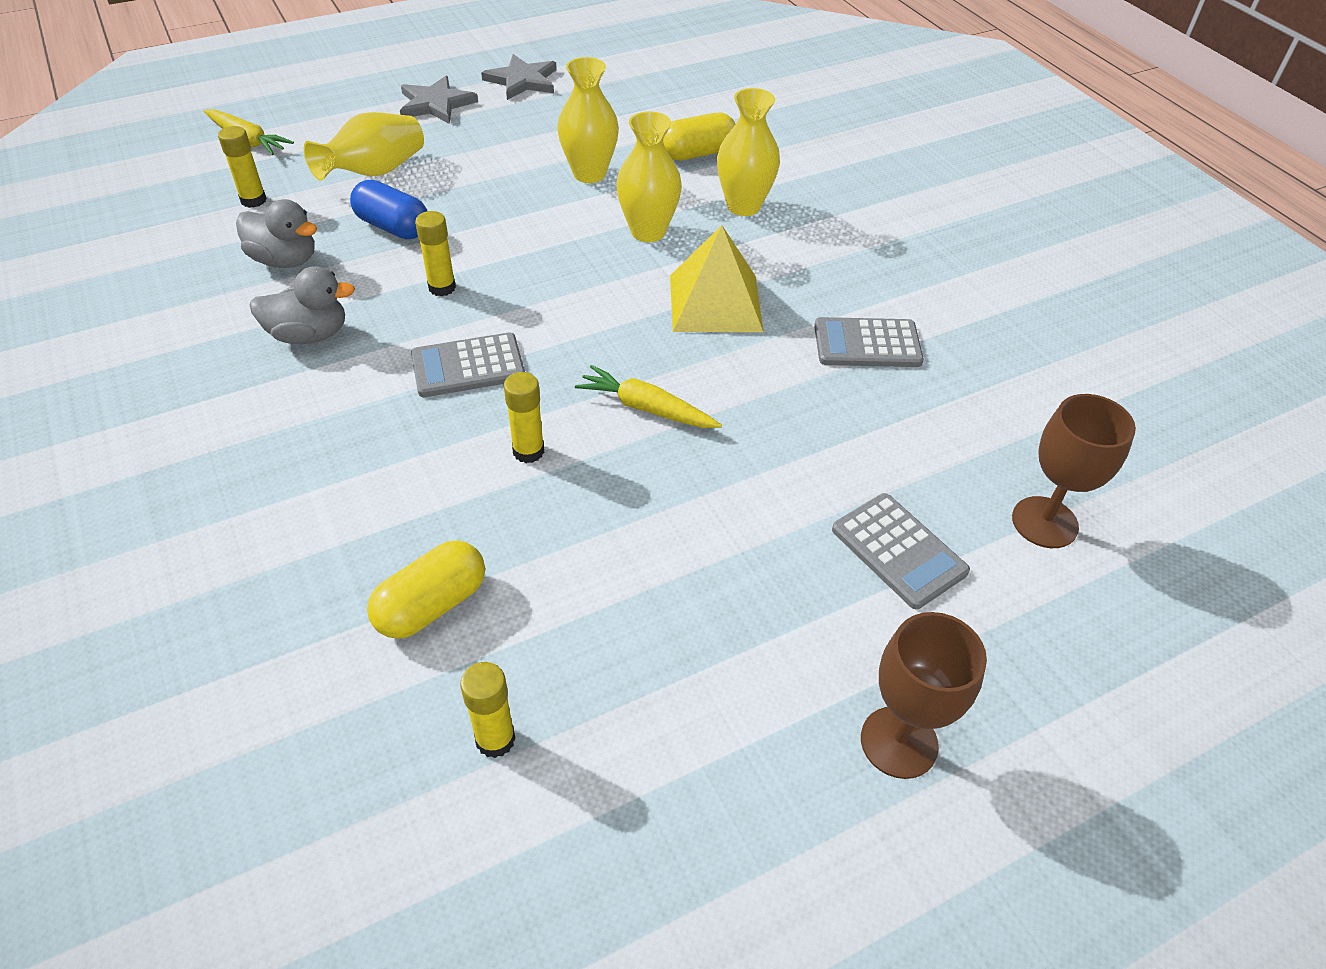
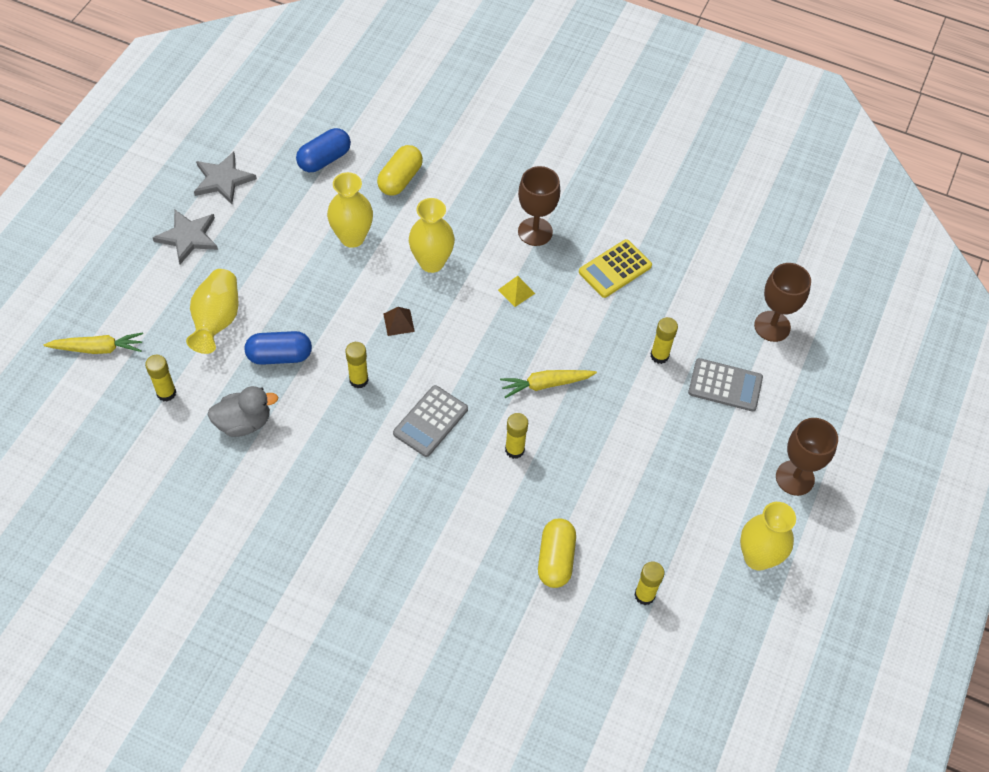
camera: 40 degrees left, 10 degrees up
(309, 335) = (321, 461): grey duck -> none
(548, 262) = (398, 322): none -> brown pyramid
(638, 107) = (324, 159): none -> blue capsule
(715, 303) = (516, 291): yellow pyramid -> yellow pyramid, size x0.45
(743, 206) = (466, 207): yellow vase -> yellow vase (757, 557)
(801, 262) = (535, 232): none -> brown goblet
(833, 462) = (659, 356): none -> yellow glue stick
(867, 344) = (615, 269): grey calculator -> yellow calculator

